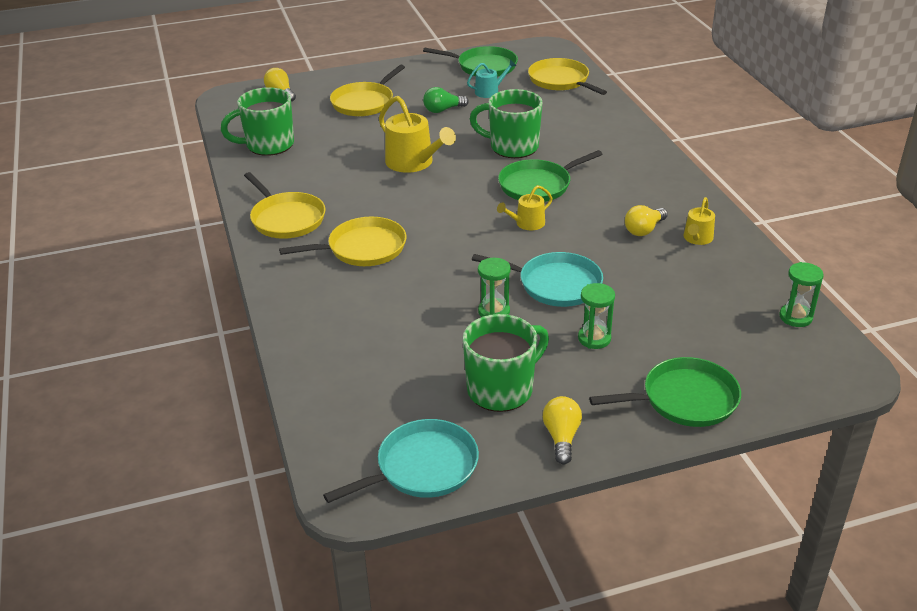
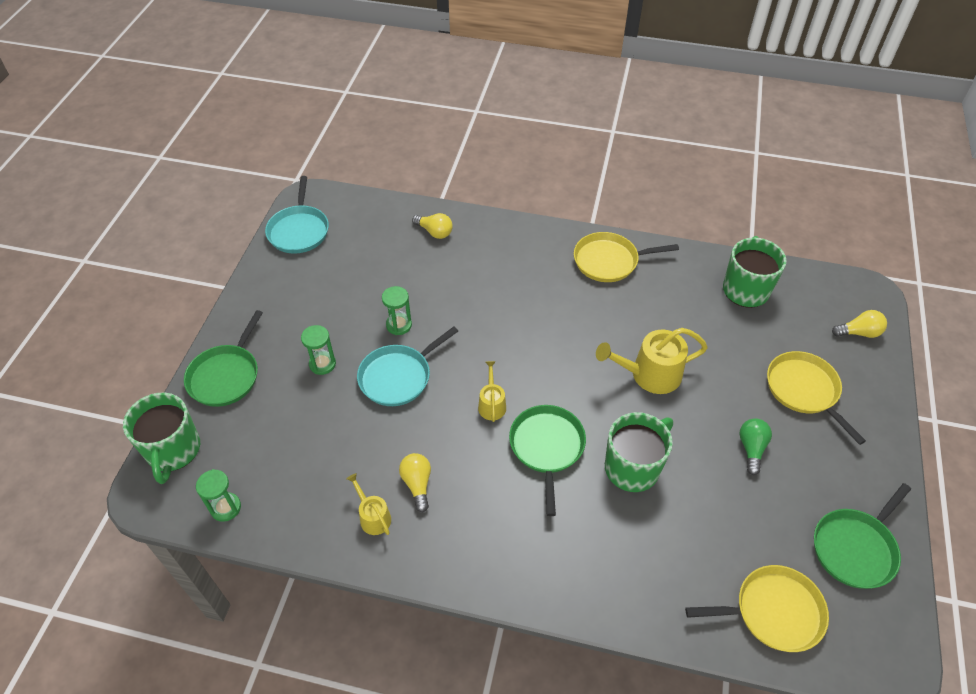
camera: 120 degrees right, 15 degrees up
(362, 248) = (534, 288): yellow pan -> none
(489, 91) = (778, 516): turquoise watering can -> none
(502, 389) = (323, 291): green mug -> green mug (173, 451)
(561, 437) = (260, 297): yellow light bulb -> yellow light bulb (434, 232)

